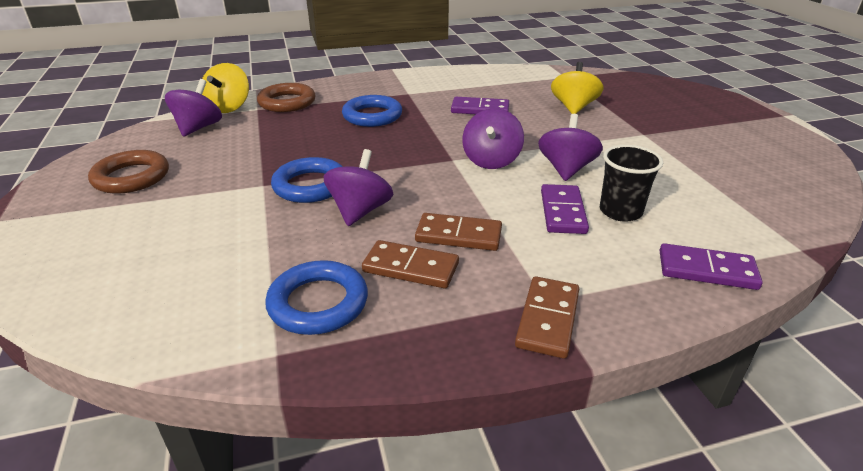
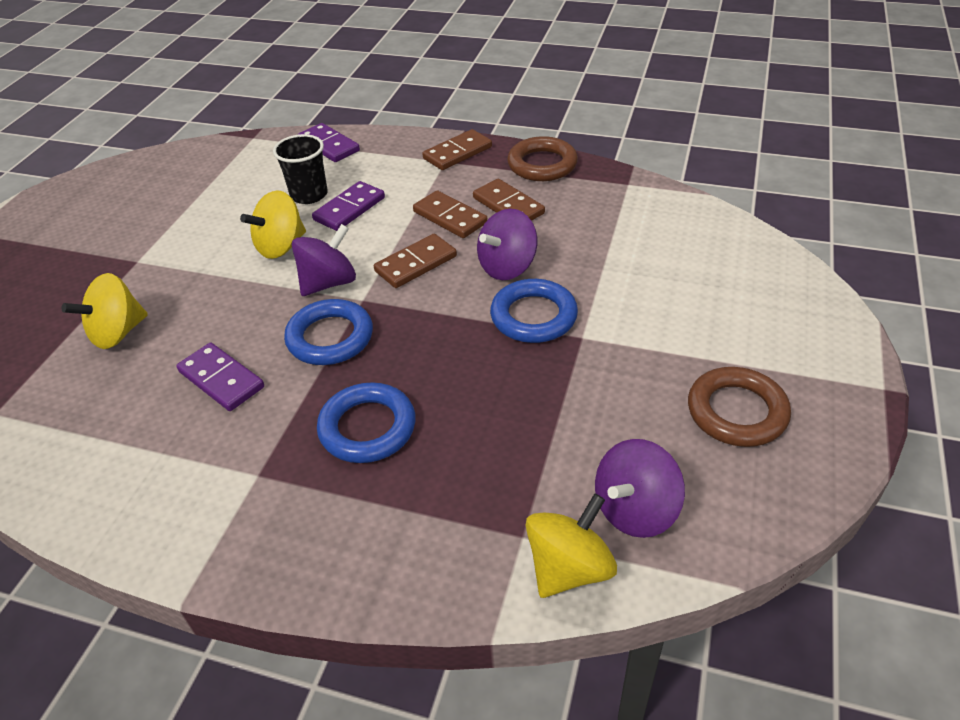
camera: 145 degrees left, 10 degrees up
(287, 102) = (462, 538): brown ring -> brown ring (542, 164)
(318, 303) = (588, 203): blue ring -> blue ring (330, 337)
(442, 190) = (415, 264): none -> brown domino
(566, 169) = (281, 246): purple spinning top -> yellow spinning top

